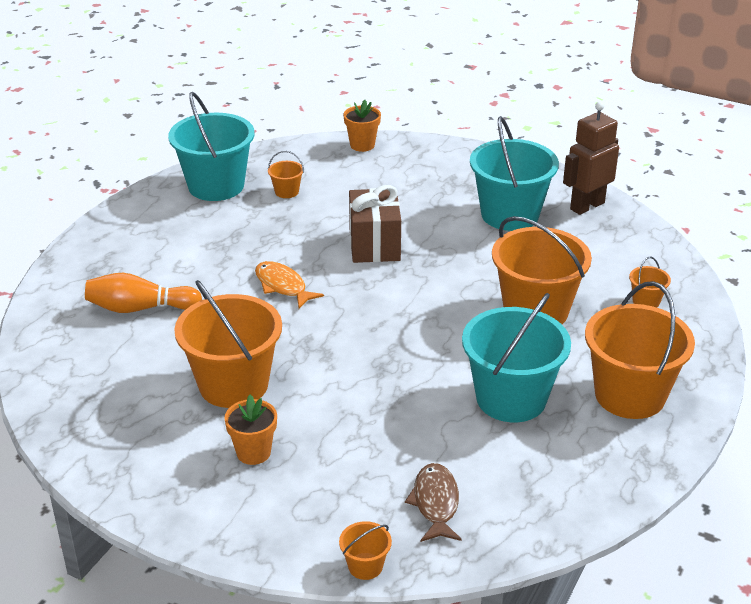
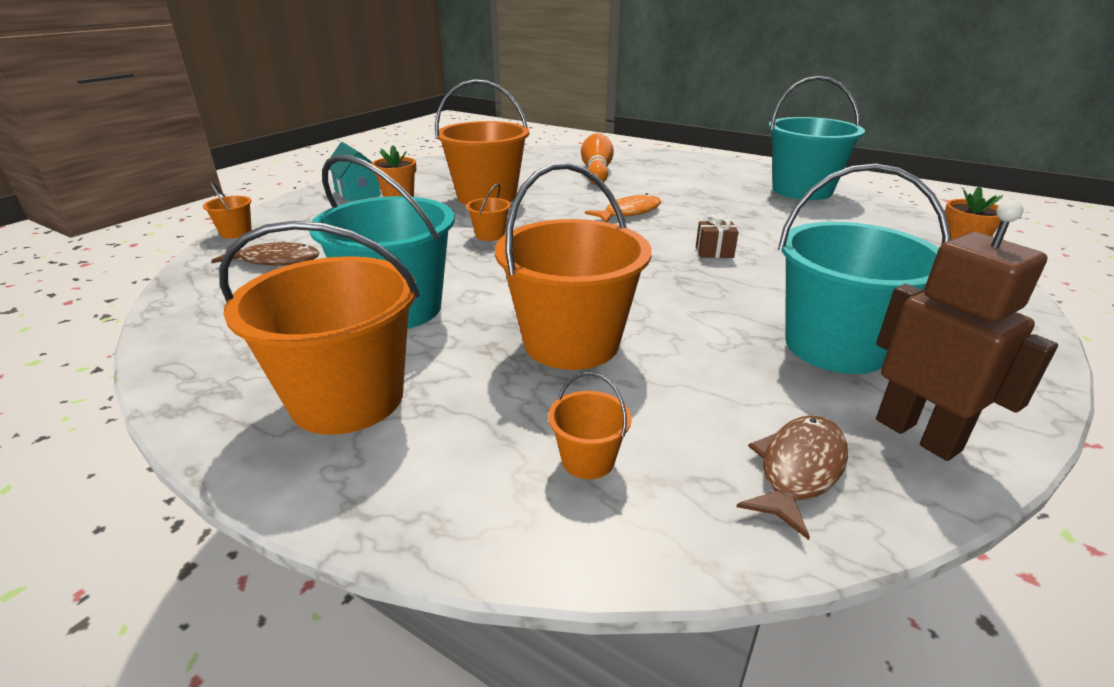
camera: 95 degrees right, 5 degrees down
(217, 499) = (357, 193): none -> turquoise house
(286, 192) = (809, 216): orange bucket -> orange bucket (490, 235)
(374, 245) = (714, 252): brown gift -> brown gift, size x0.47
(627, 242) = (798, 470): none -> brown fish

